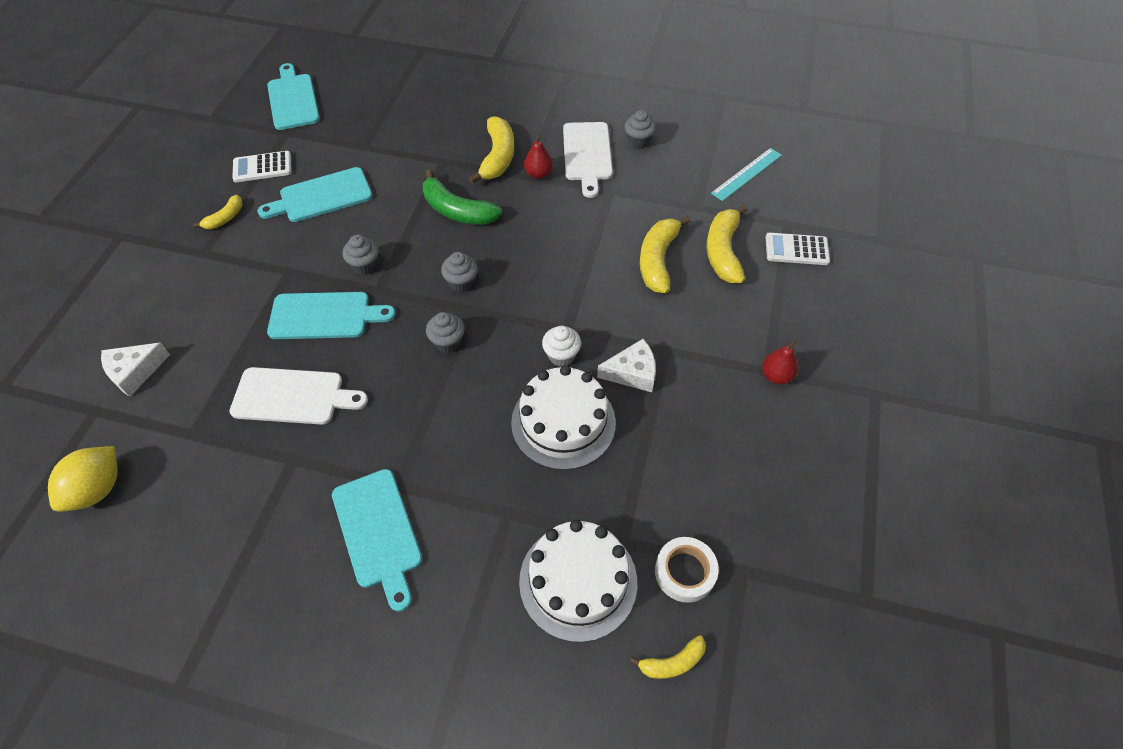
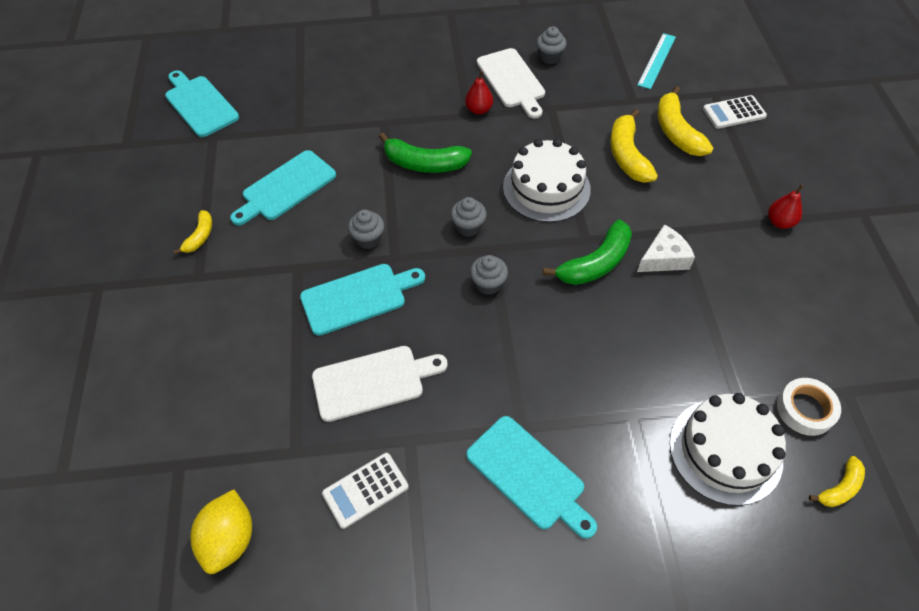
camera: 20 degrees left, 0 degrees up
(135, 372) = (198, 413): white cheese -> none
(262, 167) = (208, 177): white calculator -> white calculator (365, 490)
(497, 157) = (432, 105): yellow banana -> none
(561, 355) = (595, 263): white cupcake -> green banana
(563, 422) = (632, 320): white cake -> white cake (546, 188)

